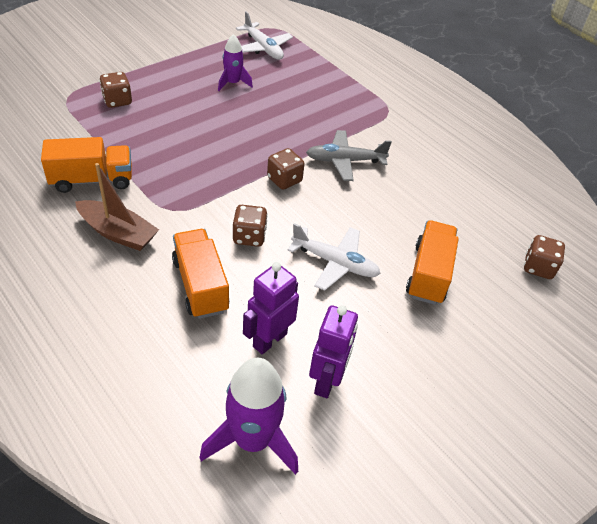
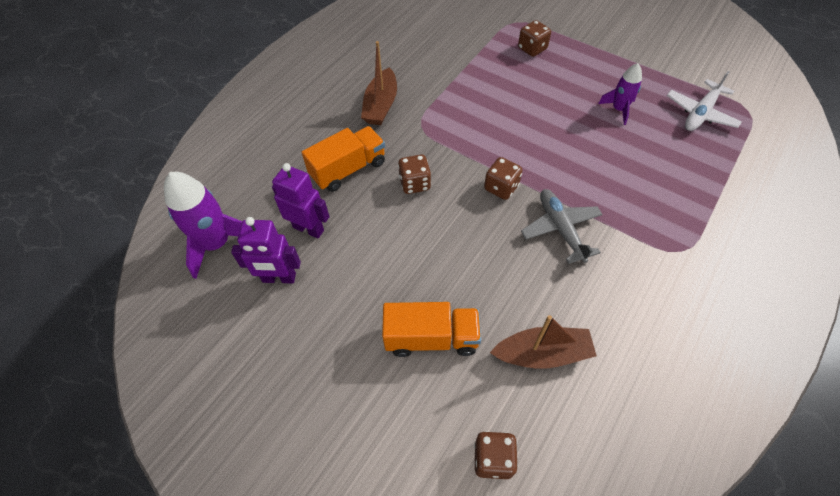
camera: 80 degrees right, 10 degrees up
(92, 180) = (429, 71): orange truck -> none
(335, 263) = (411, 254): white plane -> none
(457, 212) = (542, 353): none -> brown boat

